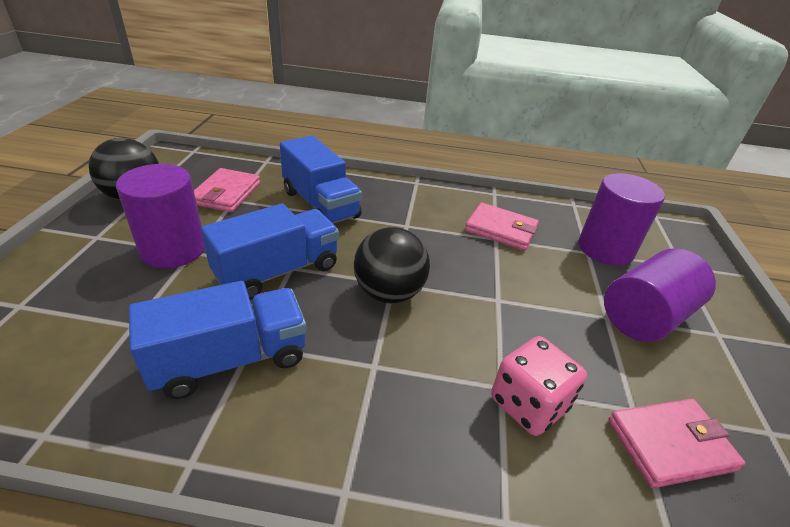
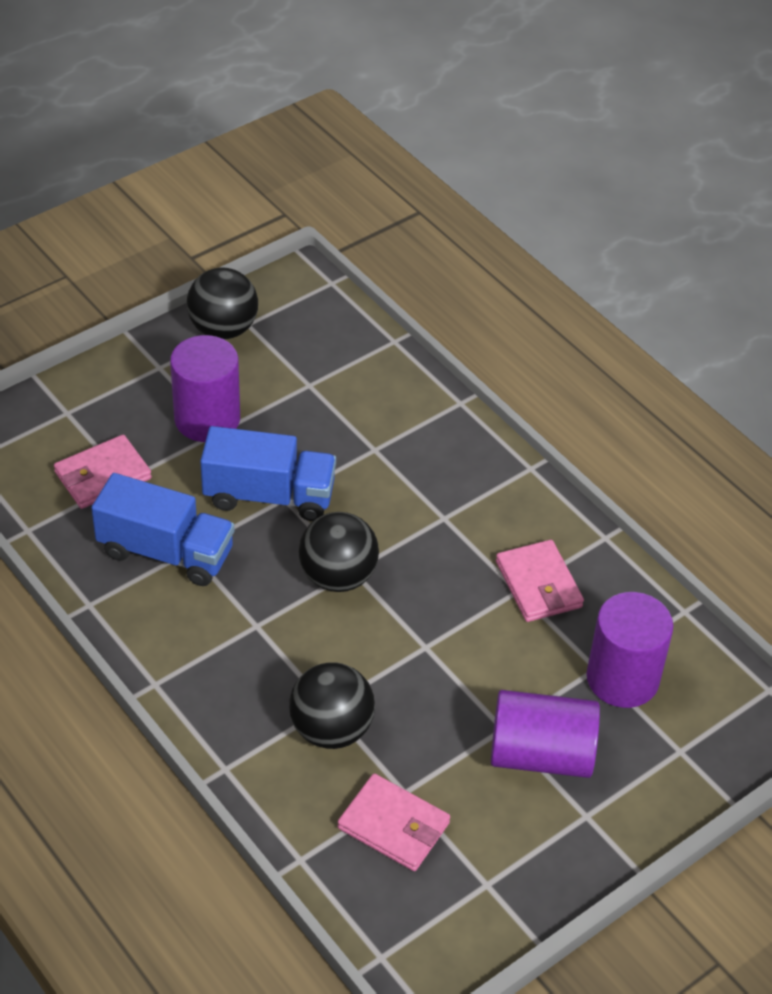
camera: 45 degrees right, 10 degrees up
(226, 193) = (309, 371): pink wallet -> pink wallet (103, 475)
(320, 204) = (386, 439): blue truck -> none
(528, 404) = (331, 729): pink dice -> black ball

